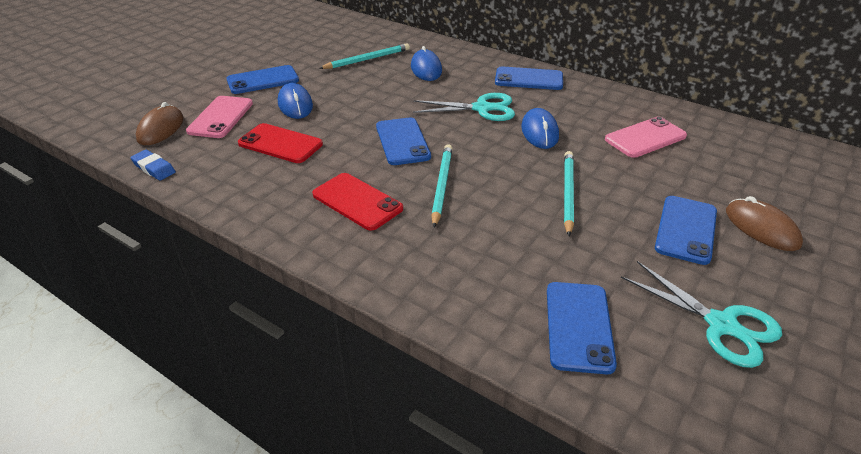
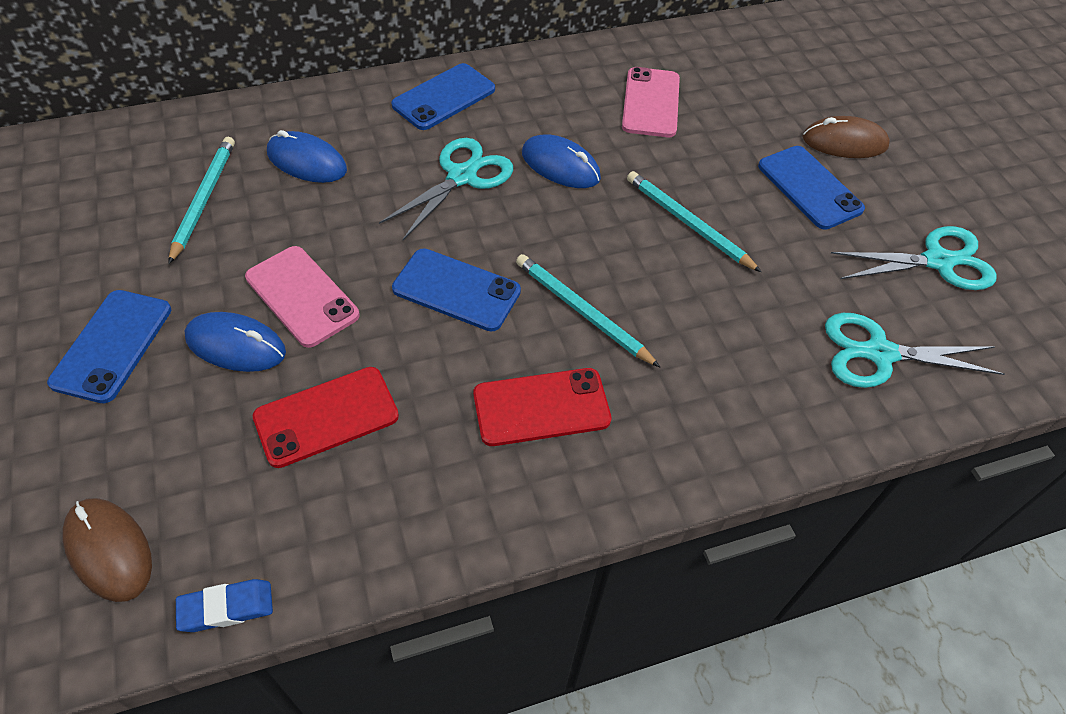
camera: 55 degrees left, 15 degrees up
(220, 117) = (166, 453): pink phone -> pink phone (302, 296)
(578, 326) = (879, 353): blue phone -> turquoise scissors

